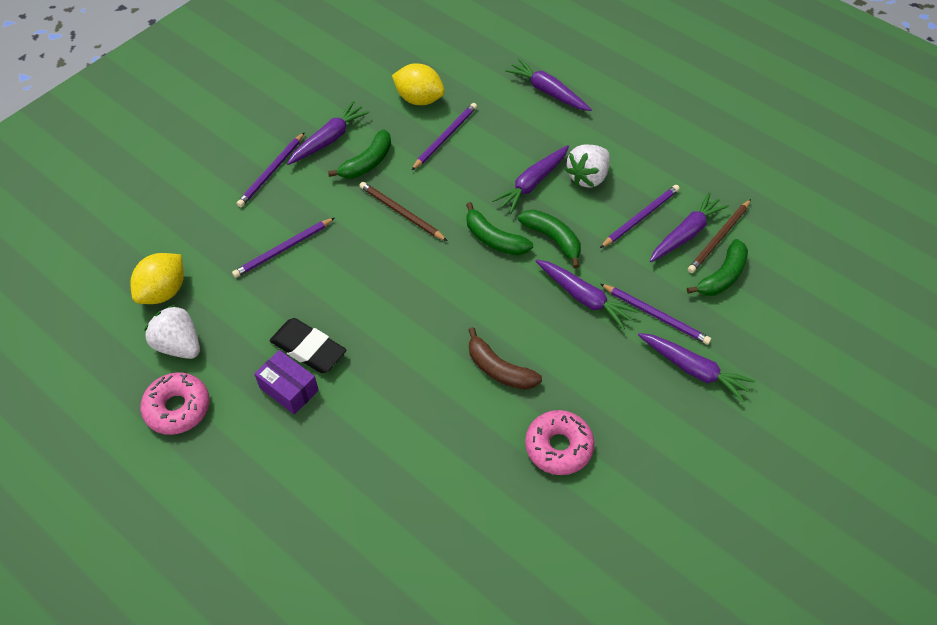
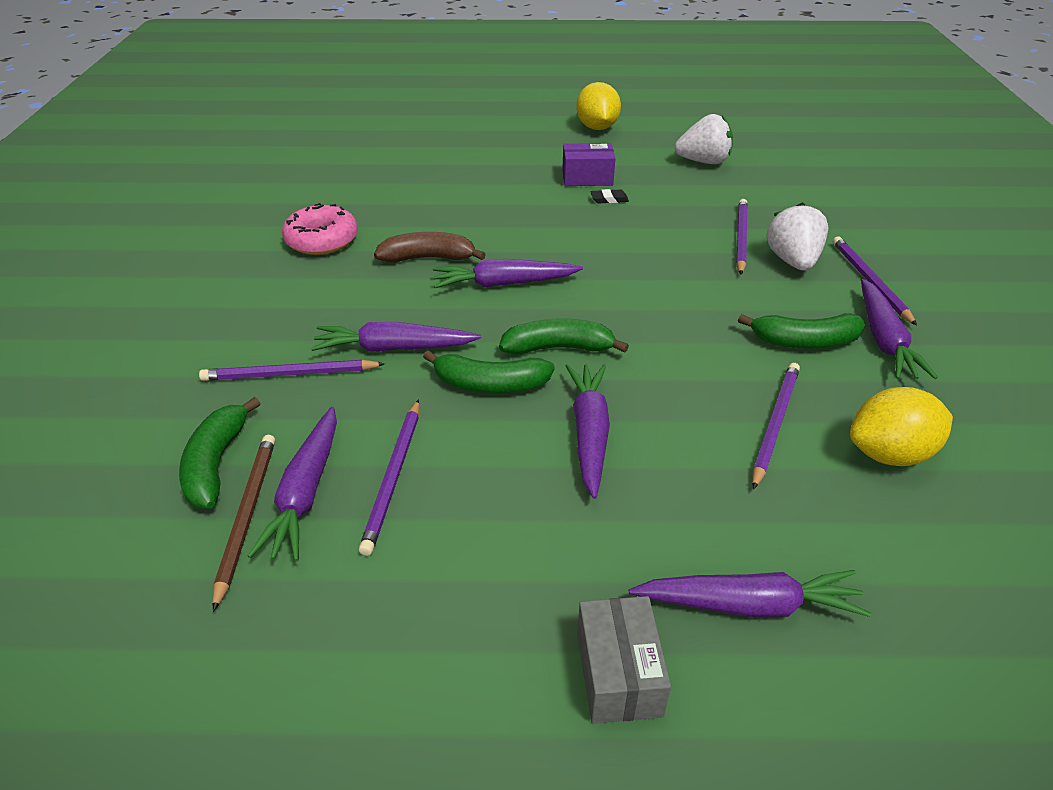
camera: 140 degrees right, 15 degrees down
(163, 291) = (772, 176): yellow lemon -> yellow lemon (597, 128)
(177, 408) = (645, 142): pink donut -> none
(308, 349) = (609, 199): black eraser -> black eraser, size x0.45
(367, 163) = (804, 341): green banana -> green banana turned 90 degrees counterclockwise
(401, 213) = (690, 318): brown pencil -> none
(445, 137) = (775, 424): purple pencil -> purple pencil turned 150 degrees counterclockwise
(588, 177) = (523, 489): white strawberry -> white strawberry (792, 261)
(615, 101) = (618, 673): none -> grey box
(694, 370) = (210, 348): purple carrot -> purple carrot (504, 284)

